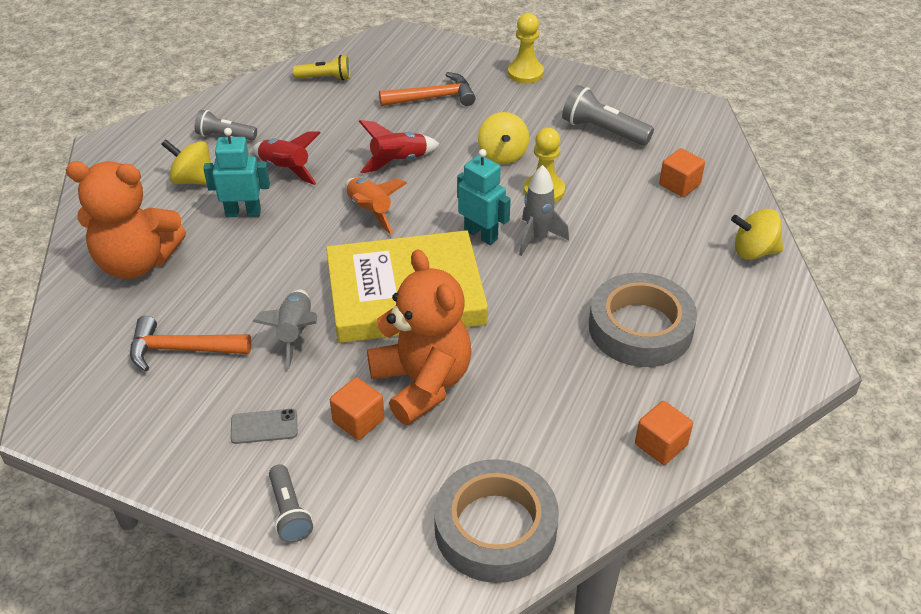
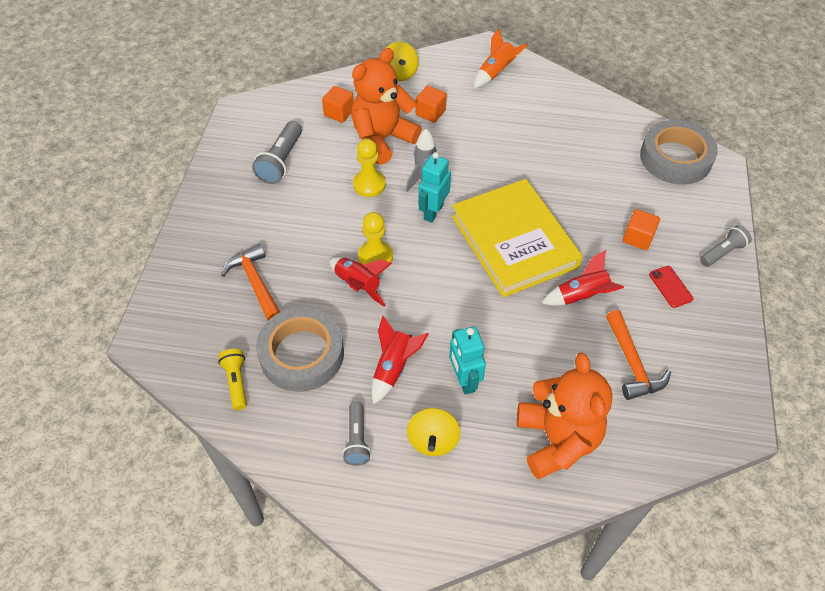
camera: 105 degrees left, 10 degrees up
(264, 426) = (670, 287): grey phone -> red phone
(295, 333) = (582, 296): grey rocket -> red rocket
(370, 211) = (430, 287): orange rocket -> orange rocket (496, 72)
(422, 383) = (590, 213): orange teddy bear -> orange teddy bear (382, 139)
(503, 155) = (330, 217): yellow spinning top -> none
(525, 73) = (202, 224): yellow pawn -> yellow pawn (375, 257)
(640, 328) = (493, 118): grey tape -> grey tape (302, 354)
(661, 444) = (581, 100): orange cube -> orange cube (430, 113)

